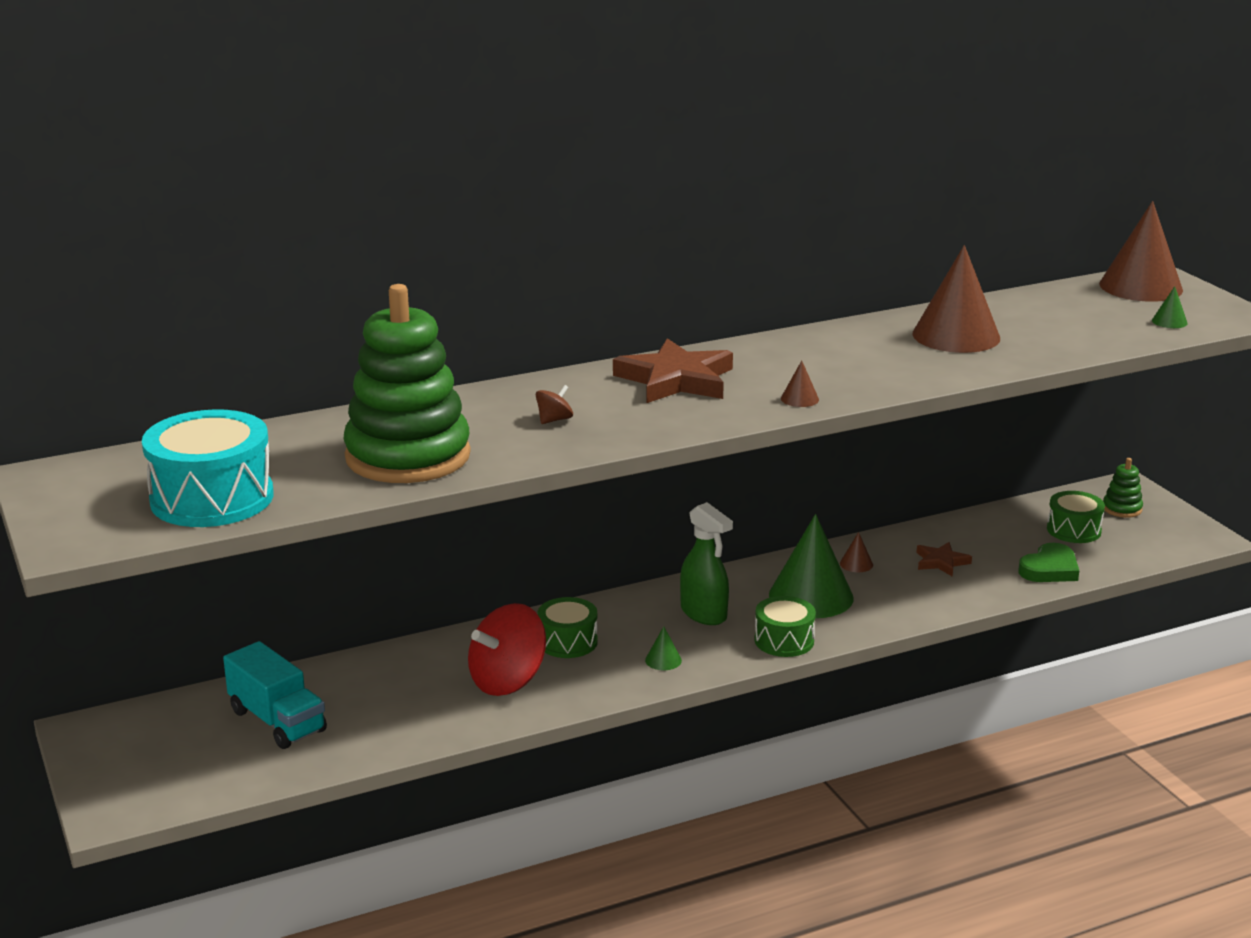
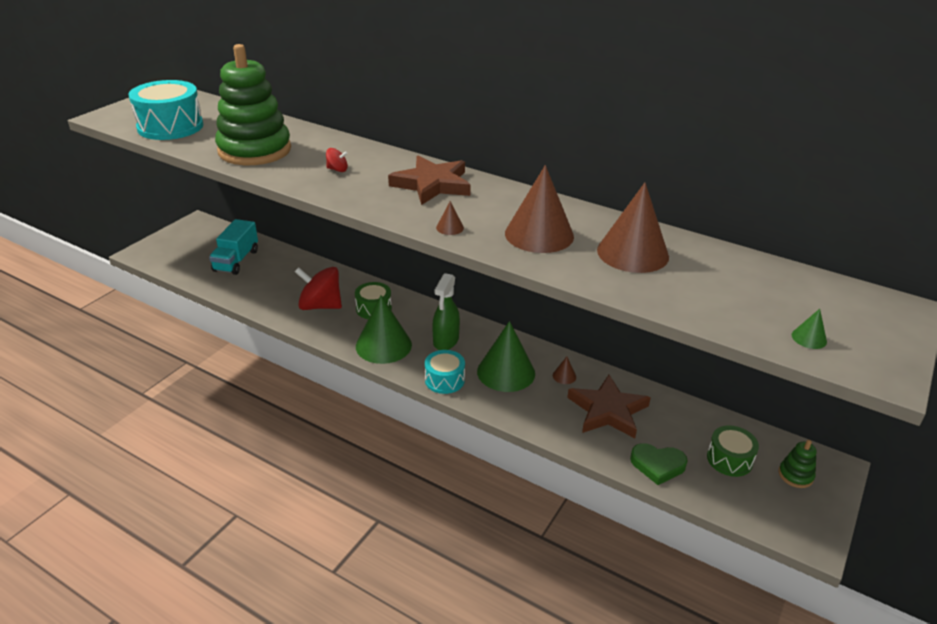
camera: 55 degrees right, 10 degrees up
(554, 420) = (337, 169): brown spinning top -> red spinning top
(663, 660) = (383, 345): green cone -> green cone, size x2.46
(784, 640) = (444, 380): green drum -> turquoise drum
(941, 562) = (608, 410): brown star -> brown star, size x1.93
(1140, 287) = (863, 306): brown cone -> brown cone (539, 234)

